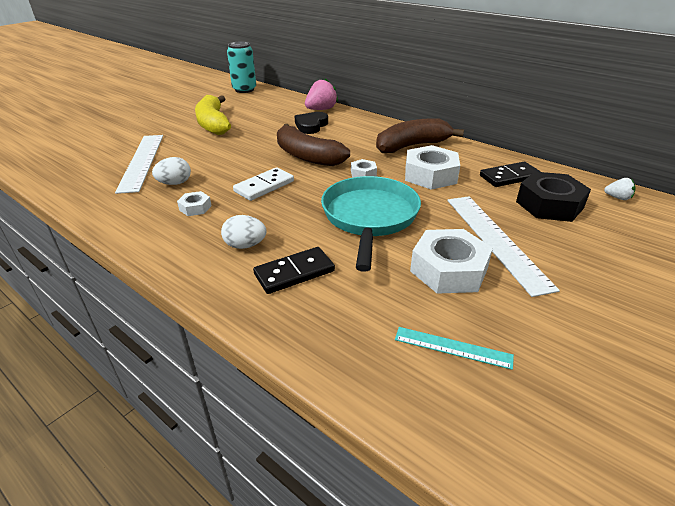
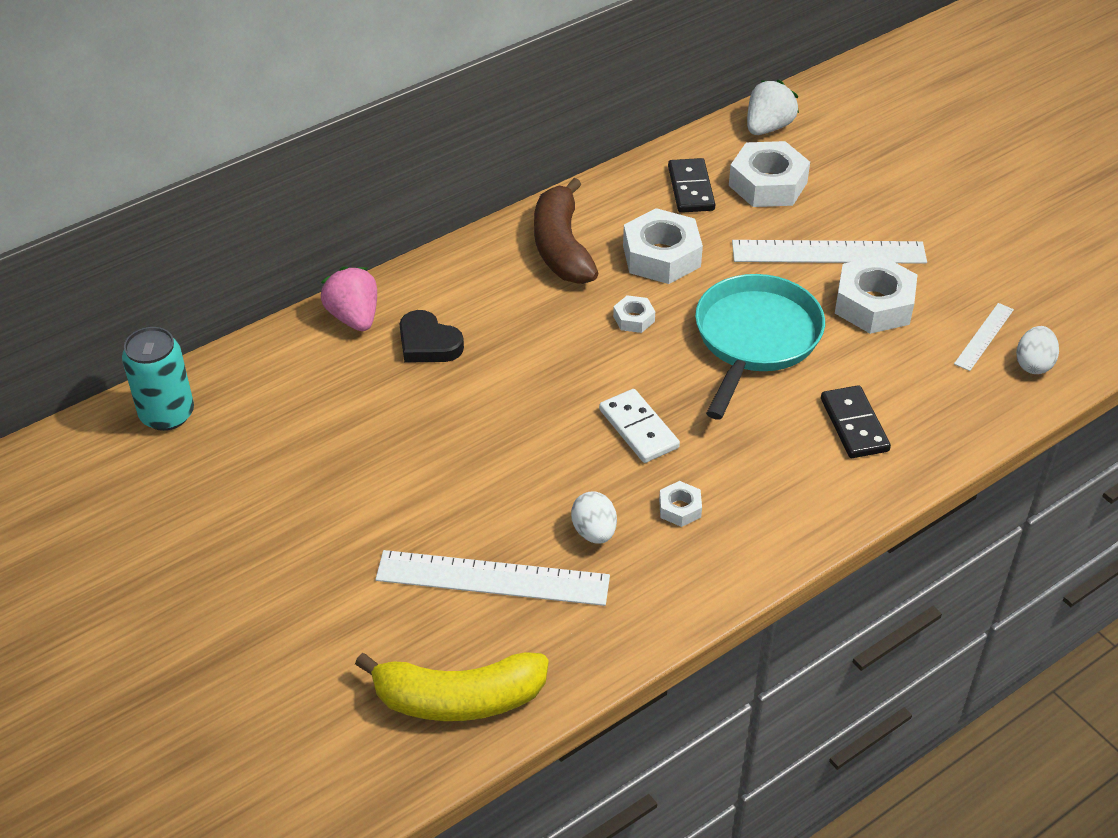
camera: 75 degrees left, 10 degrees up
(213, 124) = (355, 475): yellow banana -> yellow banana (458, 698)
(245, 245) = (789, 462): white egg -> white egg (1033, 364)
(307, 156) = (552, 368): brown banana -> none
(369, 217) = (755, 339): turquoise pan -> turquoise pan turned 90 degrees clockwise
(452, 347) = (984, 336): turquoise ruler -> white ruler
(549, 205) = (767, 184): black nut -> white nut
(617, 198) = (768, 127): white strawberry -> white strawberry, size x1.88

